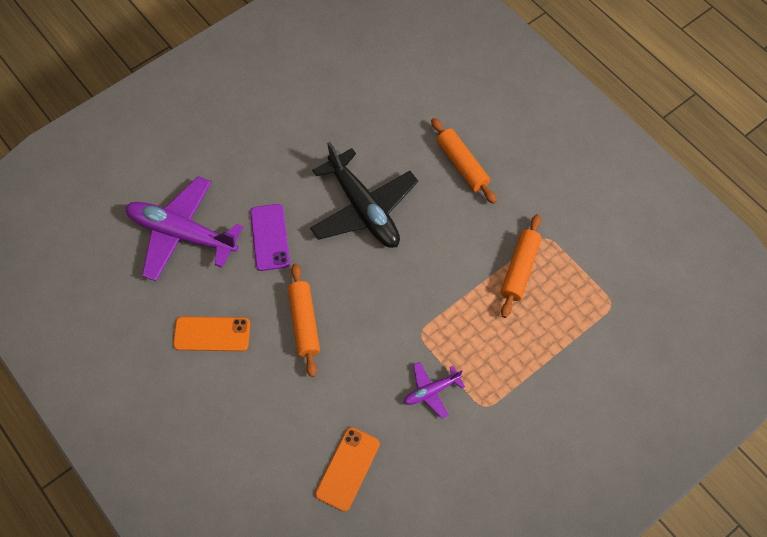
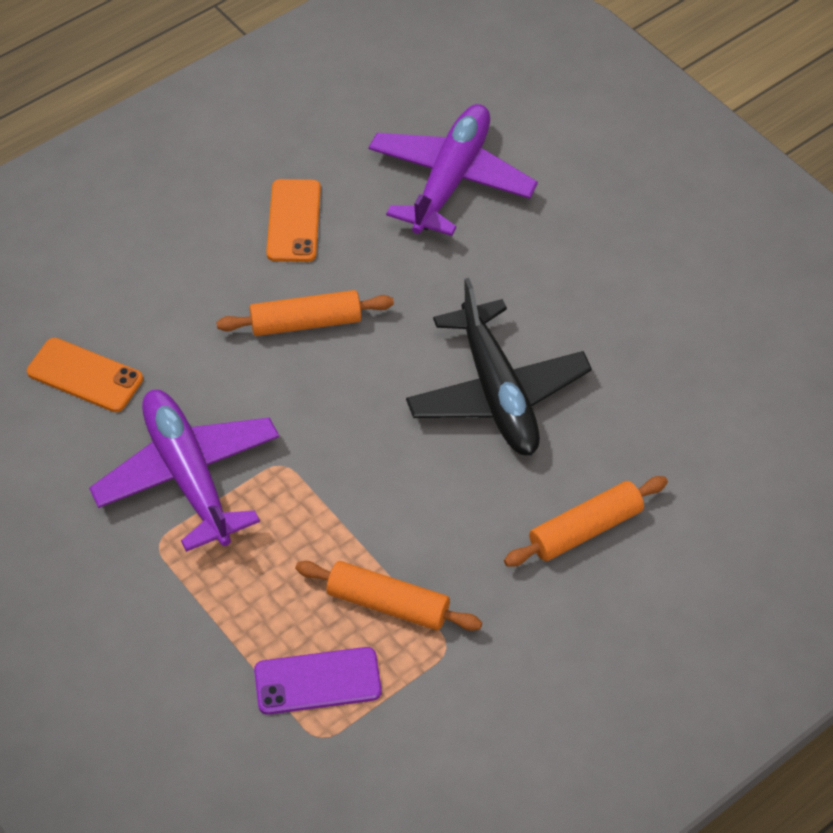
camera: 90 degrees right, 10 degrees down
(269, 237) = (445, 279): purple phone -> purple phone (317, 681)
(363, 209) = (497, 393): black plane -> black plane turned 75 degrees counterclockwise
(431, 391) = (188, 476): purple plane -> purple plane, size x2.08

